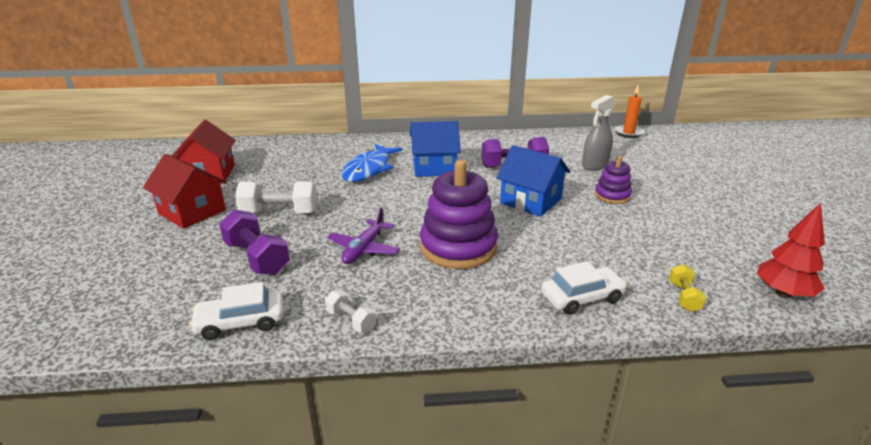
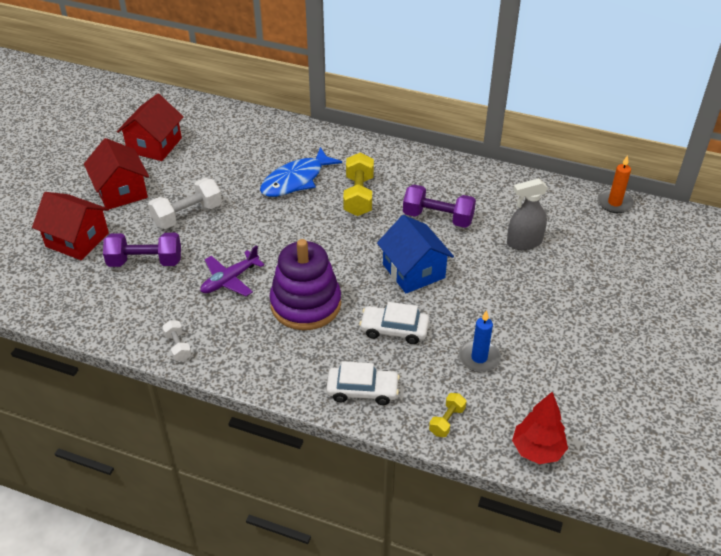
camera: 25 degrees right, 15 degrees up
(160, 260) = (77, 240): none -> red house
(240, 322) = (105, 321): white car -> white car (394, 329)
(257, 258) = (145, 261): purple dumbbell -> purple dumbbell turned 75 degrees counterclockwise
(279, 213) = (187, 215): white dumbbell -> white dumbbell turned 60 degrees counterclockwise
(434, 167) = (358, 196): blue house -> yellow dumbbell
(612, 196) = (500, 290): purple stacking toy -> none
(652, 242) = (479, 358): none -> blue candle

